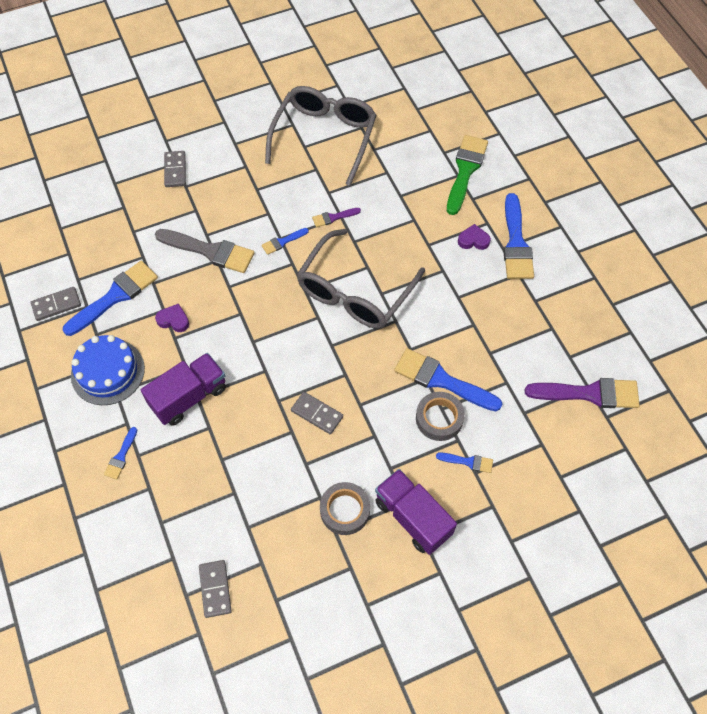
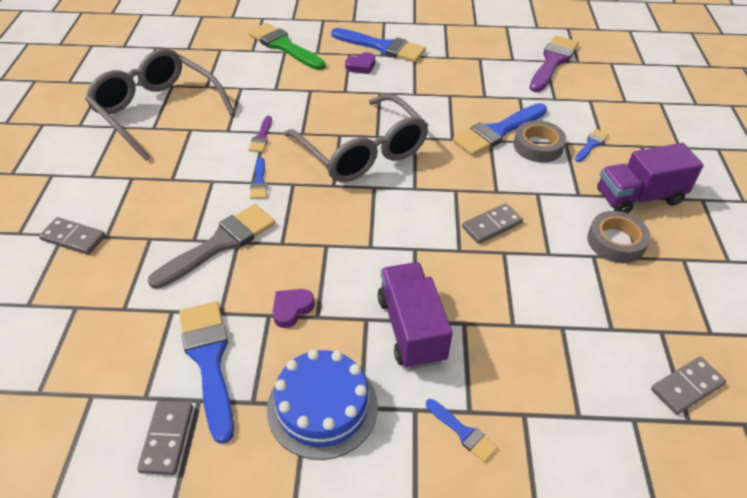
camera: 65 degrees left, 15 degrees down
(215, 589) = (686, 387): grey domino -> grey domino turned 45 degrees counterclockwise
(473, 240) = (361, 66): purple heart -> purple heart turned 150 degrees counterclockwise

